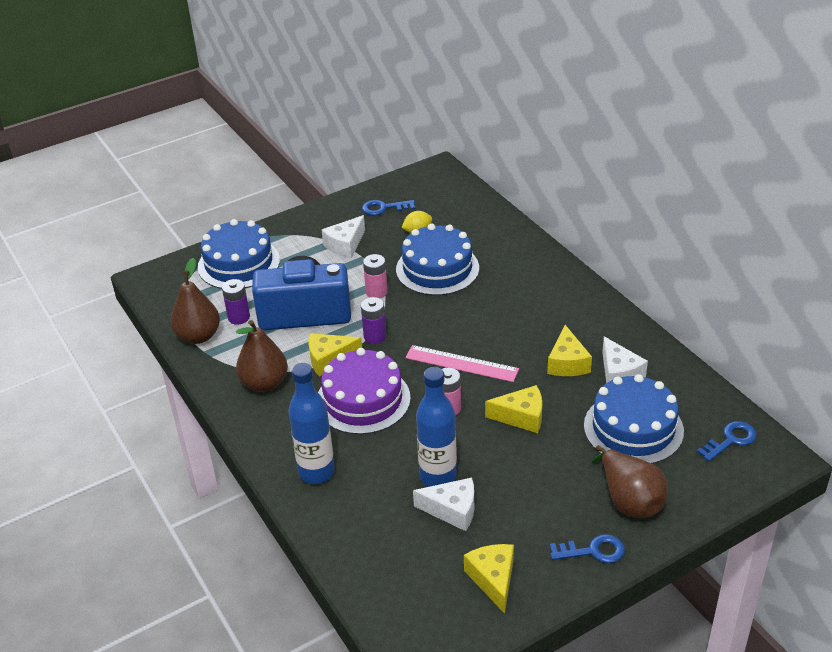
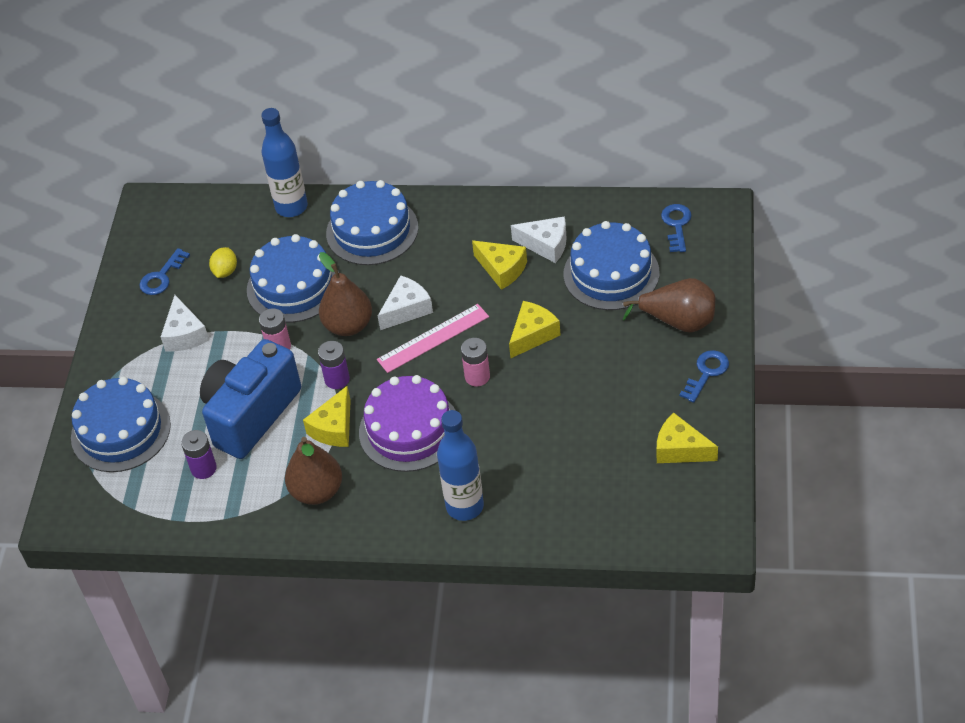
camera: 50 degrees left, 10 degrees up
(198, 336) = (198, 513): brown pear -> brown pear (348, 325)
(438, 477) = (547, 426): blue bottle -> blue bottle (291, 207)
(452, 510) = (590, 436): white cheese -> white cheese (406, 309)
(529, 276) = (372, 230): none -> blue cake

